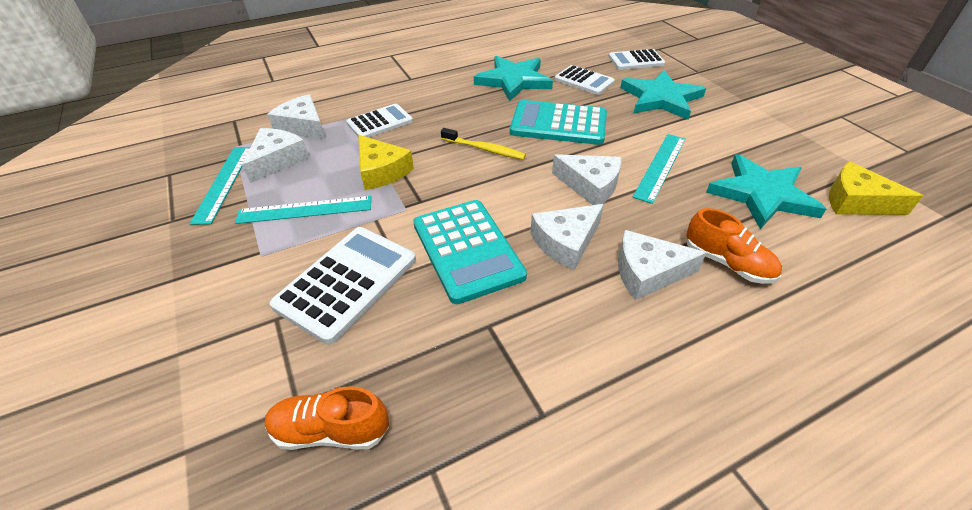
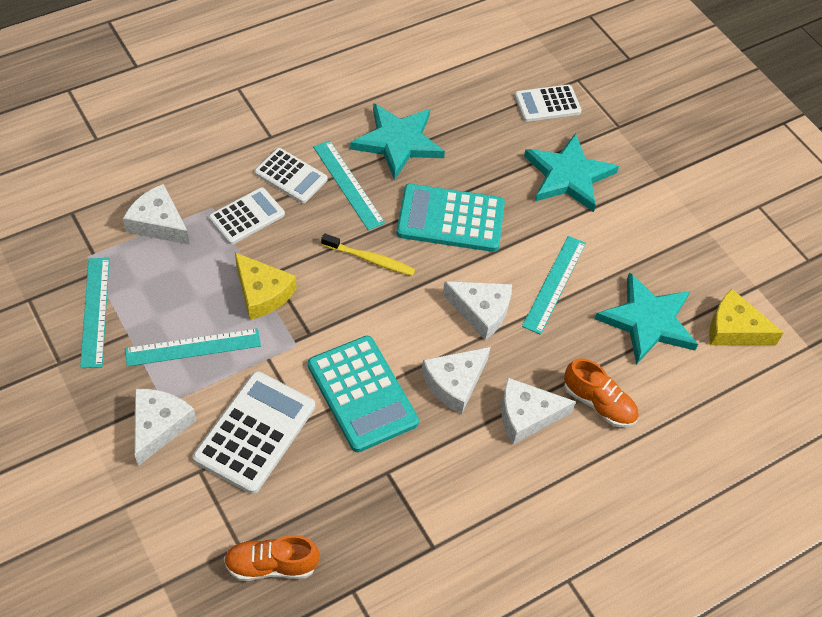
camera: 10 degrees left, 10 degrees up
(277, 160) = (144, 277): white cheese -> white cheese (159, 426)
(470, 104) = (348, 184): none -> turquoise ruler
(584, 81) = (482, 143): white calculator -> white calculator (291, 176)

